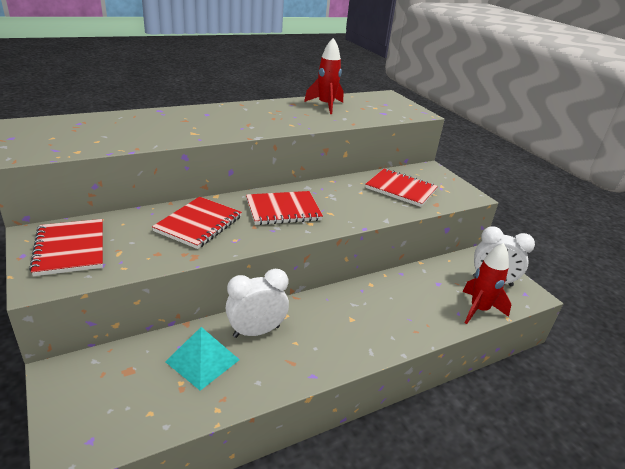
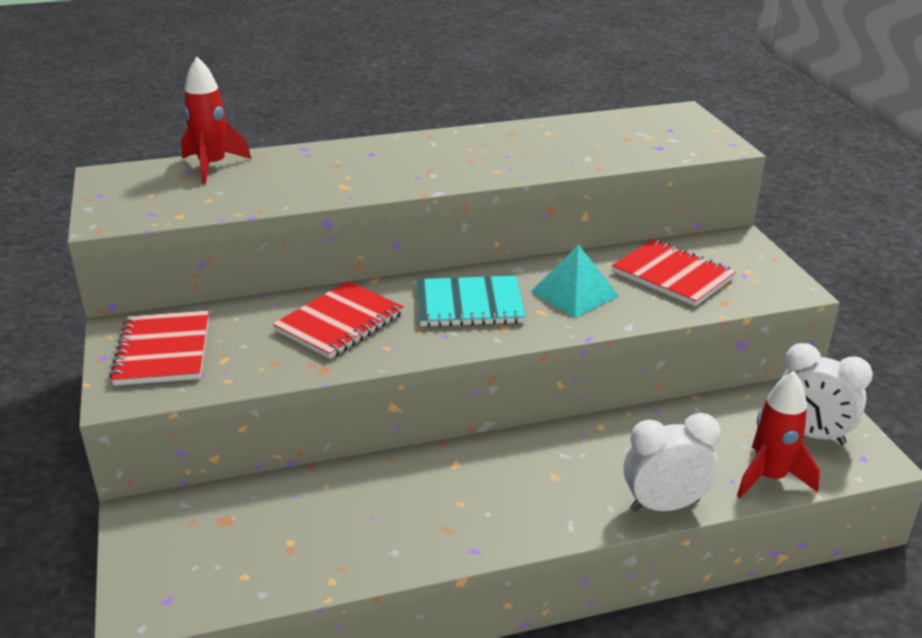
camera: 15 degrees right, 0 degrees up
(202, 360) = (324, 516): turquoise pyramid -> turquoise pyramid (574, 293)
(256, 331) = (407, 483): white clock -> white clock (664, 505)
(283, 210) = (469, 305): red notebook -> turquoise notebook
(326, 106) = (565, 135): red rocket -> red rocket (213, 166)

